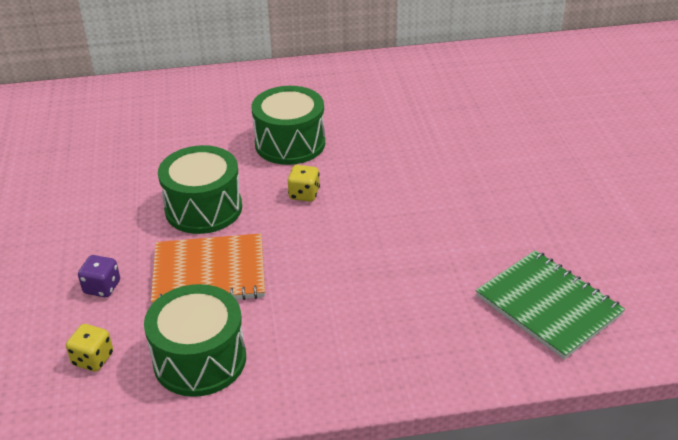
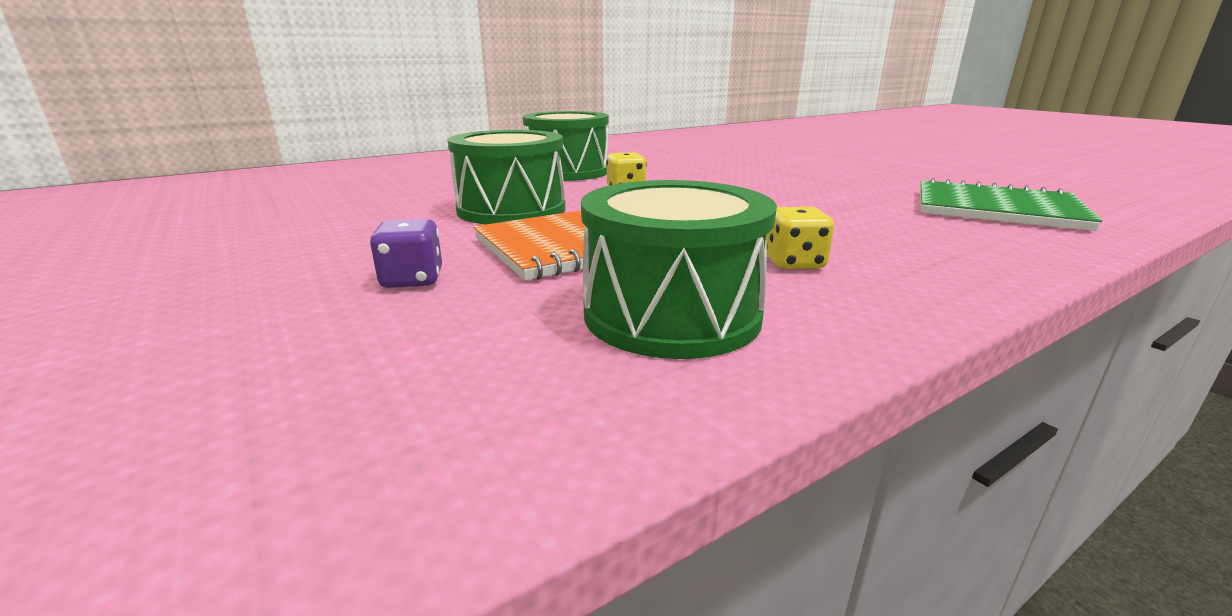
camera: 25 degrees left, 15 degrees down
(93, 359) = (462, 354): yellow dice -> yellow dice (794, 263)

